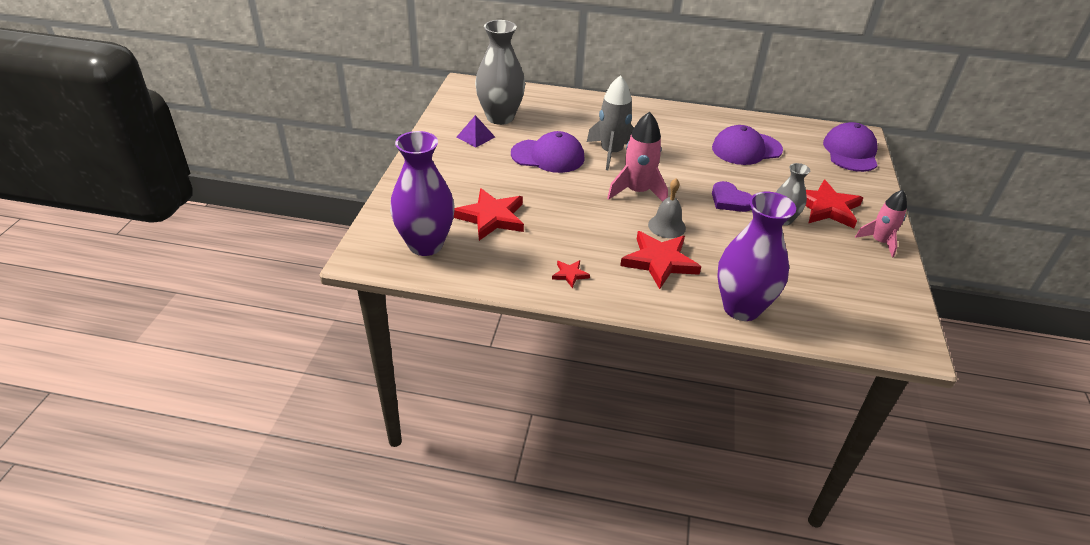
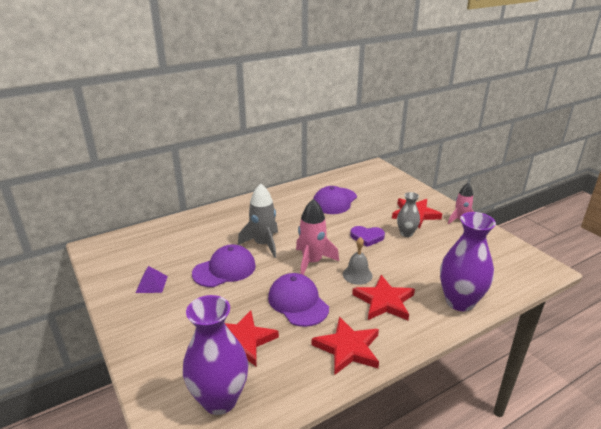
camera: 40 degrees left, 10 degrees down
(500, 117) = (153, 259): grey vase -> none
(570, 274) = (348, 348): red star -> red star, size x2.12
(850, 152) = (383, 177): purple cap -> purple cap (298, 302)

